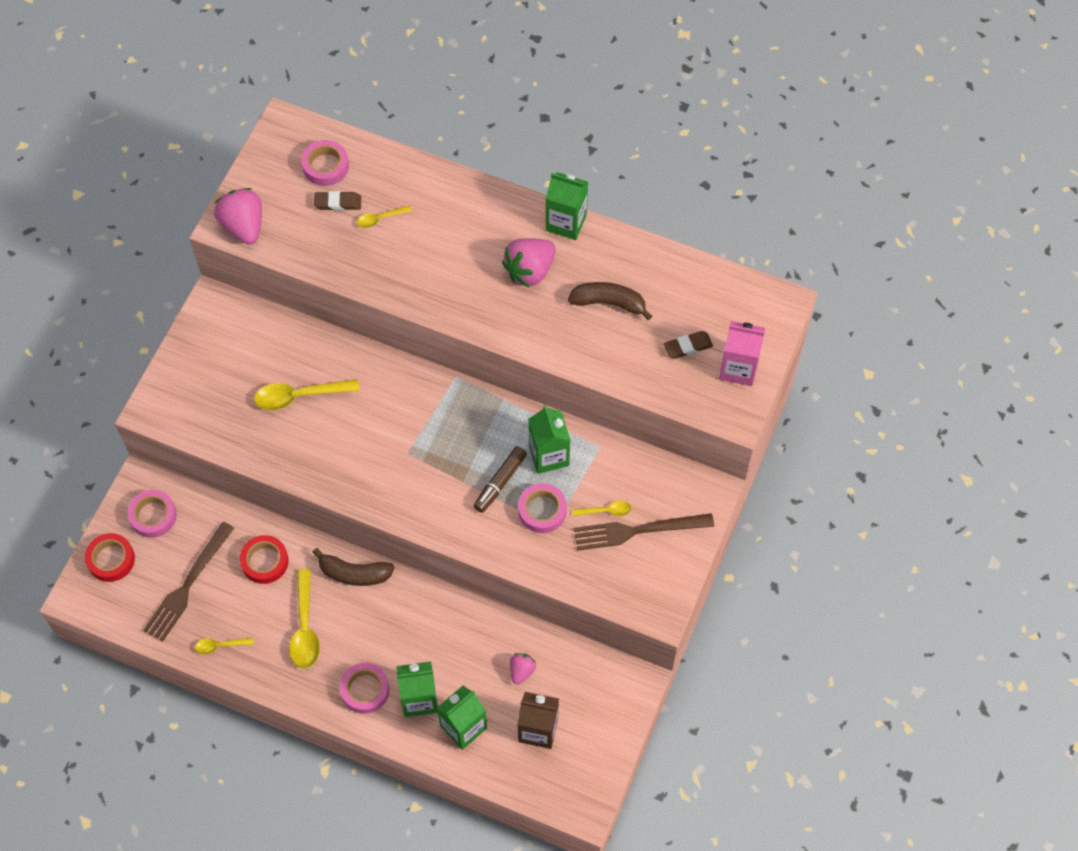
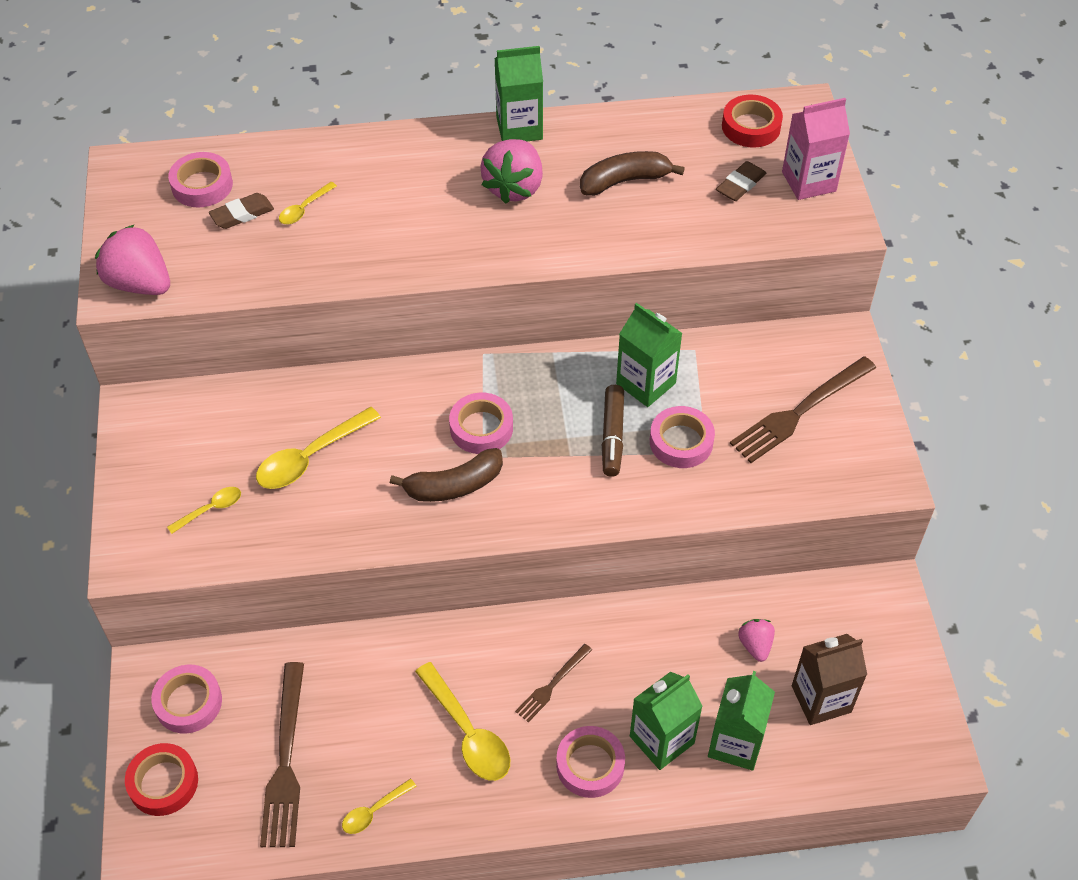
camera: 30 degrees left, 10 degrees down
(265, 561) = (367, 683): red tape -> red tape (751, 127)
(354, 573) = (486, 640): brown banana -> brown banana (454, 485)
(376, 625) = (552, 684): none -> brown fork
(419, 431) = (481, 428): none -> pink tape
(606, 511) = (750, 408): yellow spoon -> yellow spoon (211, 509)

